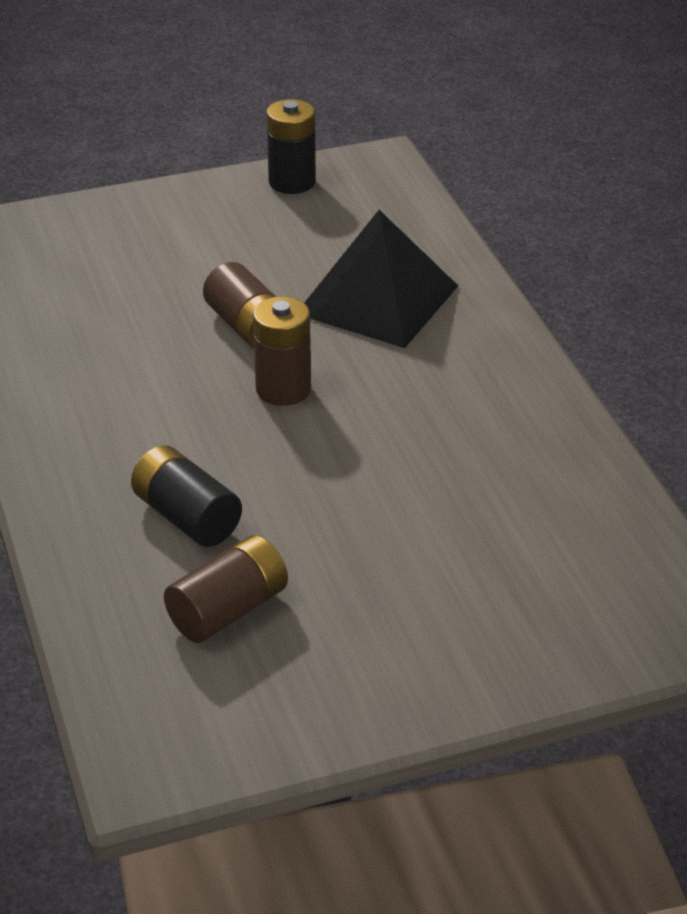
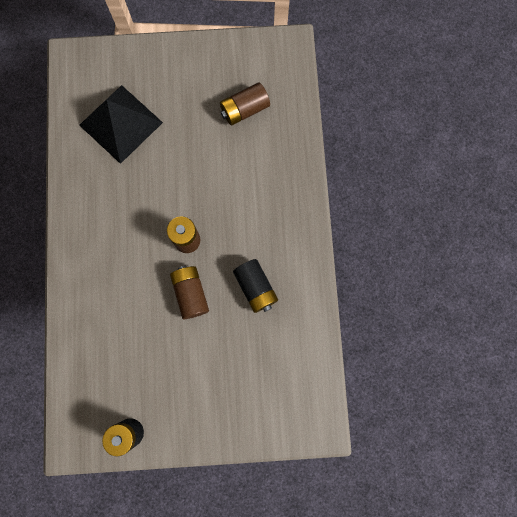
camera: 165 degrees left, 40 degrees up
(187, 517) = (249, 165): black battery -> black battery (255, 288)
(377, 299) = (120, 301): black pyramid -> black pyramid (121, 123)

